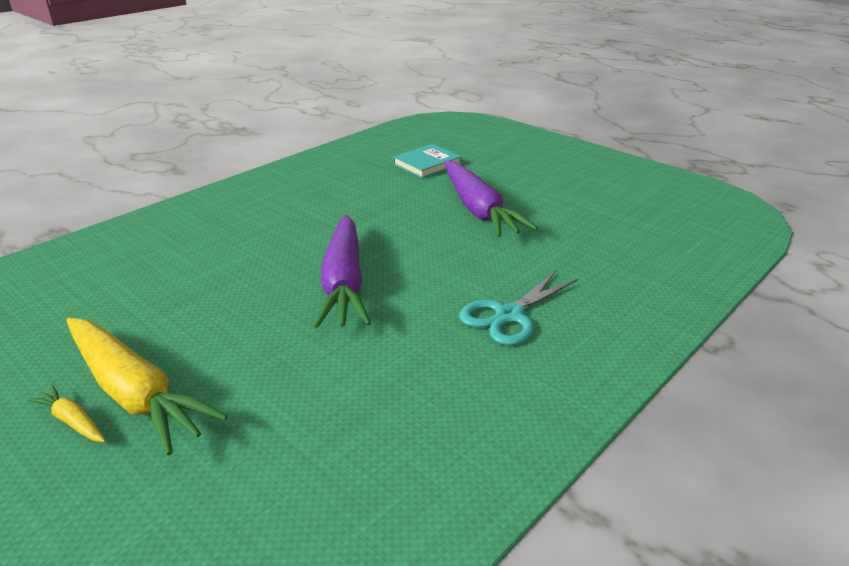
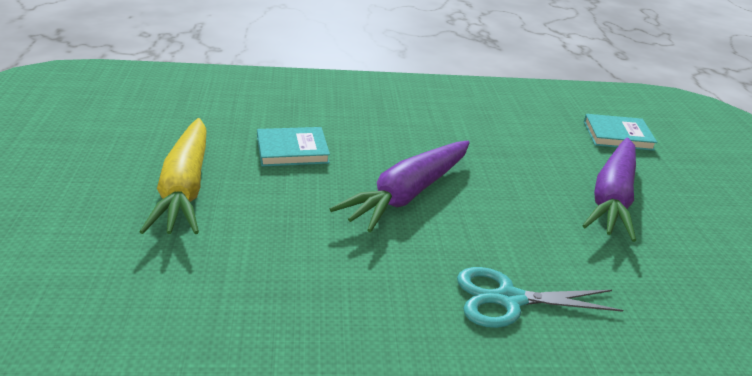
camera: 40 degrees right, 0 degrees up
(72, 421) = (136, 184): yellow carrot -> none
(195, 300) = (292, 150): none -> turquoise book

